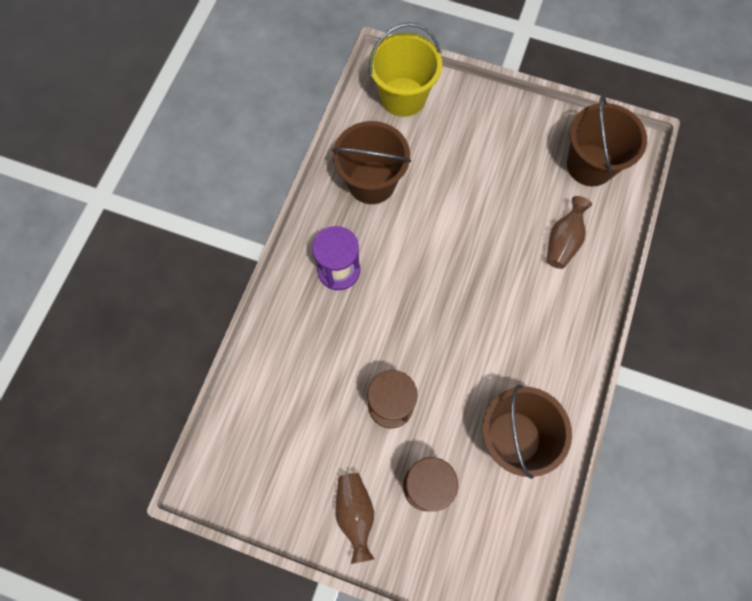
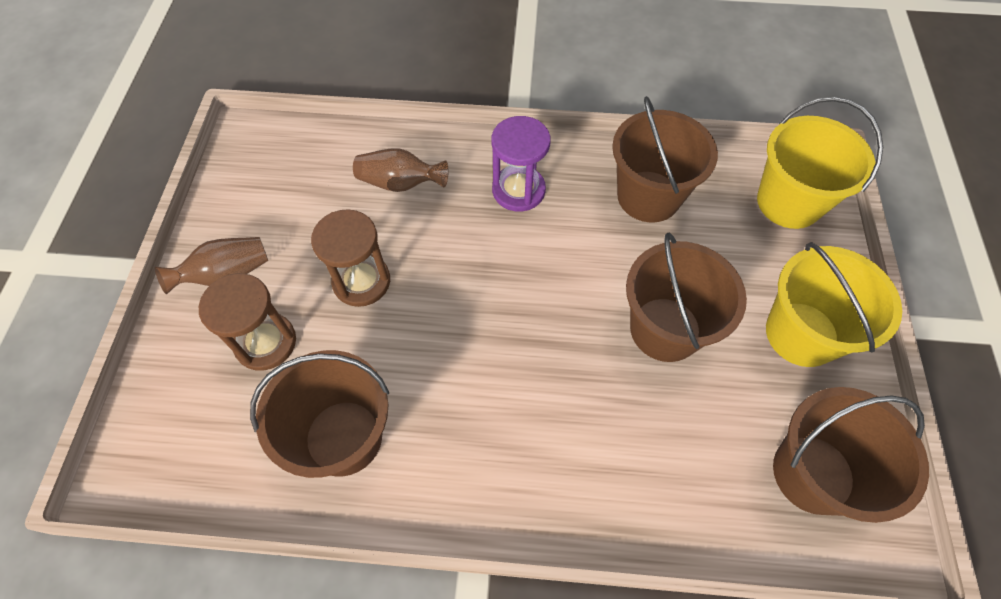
camera: 75 degrees right, 10 degrees down
(480, 210) = (665, 329): none -> brown bucket
(502, 132) = (801, 334): none -> yellow bucket
(563, 241) = (662, 453): brown vase -> brown vase (400, 183)

